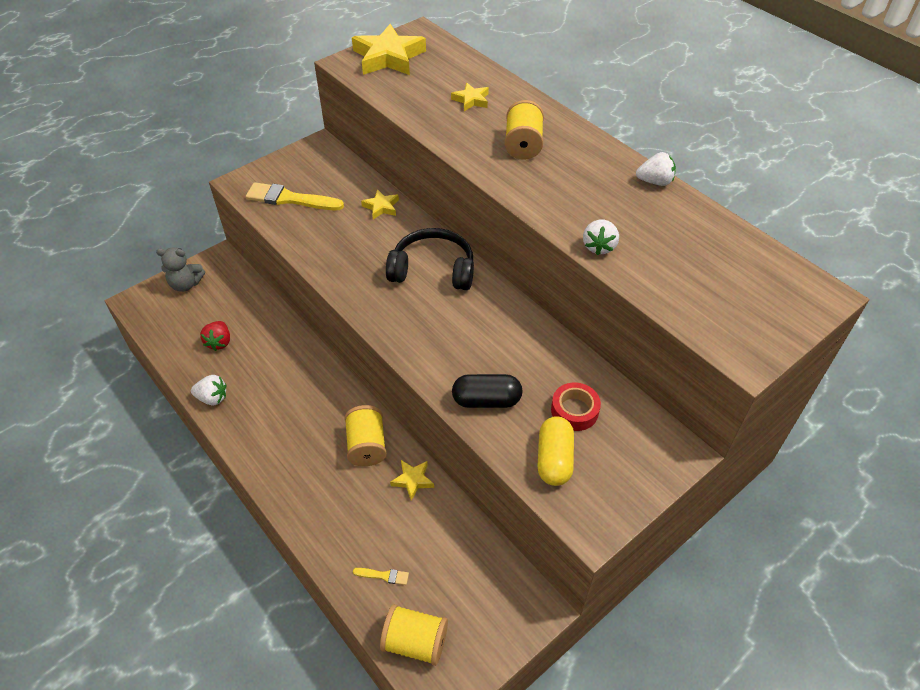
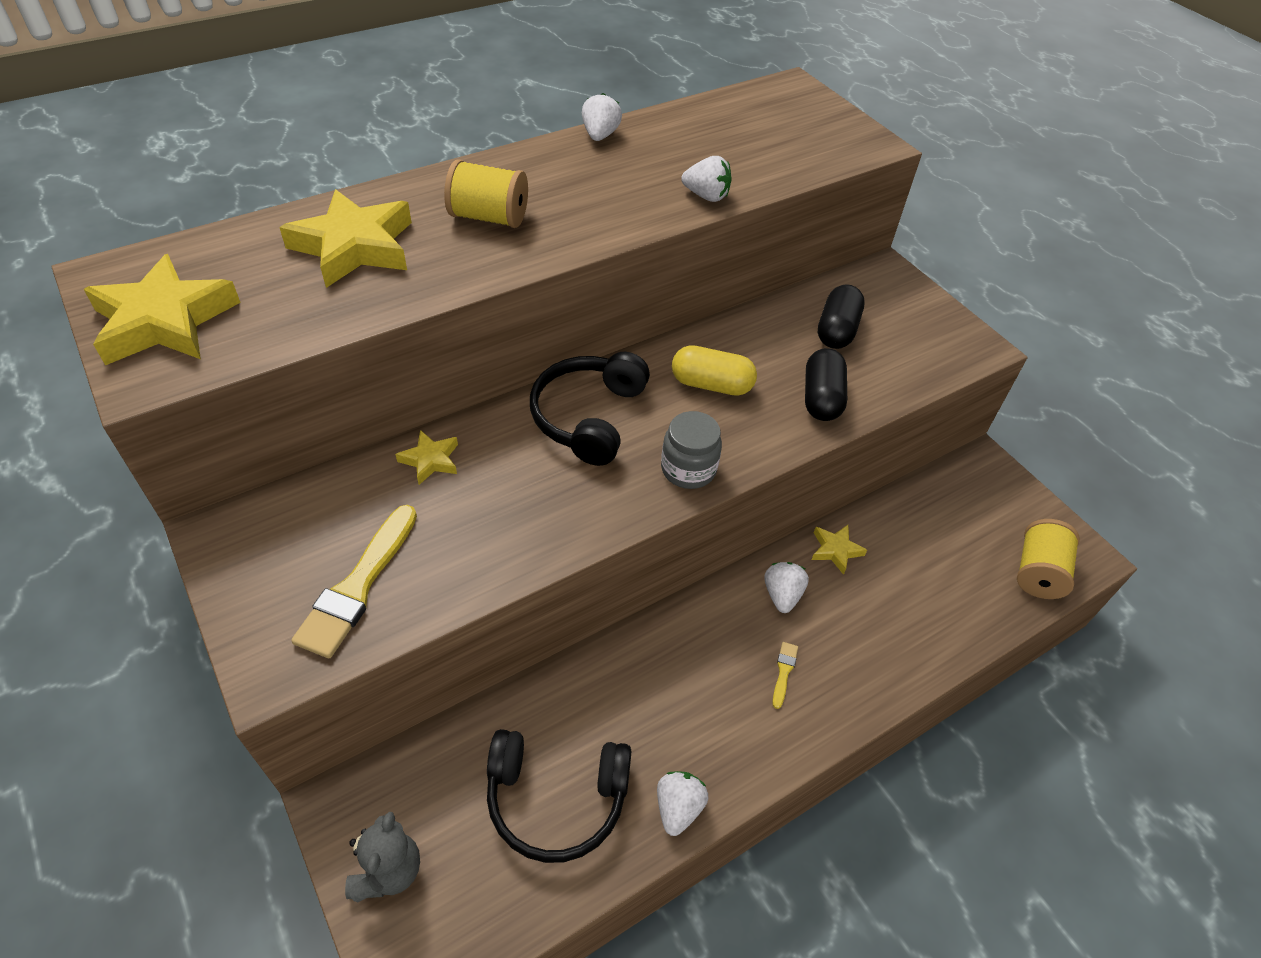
camera: 85 degrees left, 0 degrees up
(219, 342) = (556, 799): red strawberry -> black headphones
(366, 445) = (782, 595): yellow spool -> white strawberry
(384, 575) = (964, 594): yellow brush -> yellow brush (784, 672)
(396, 325) = (688, 469): none -> grey jar
(471, 100) = (354, 247): yellow star -> yellow star, size x2.02
(554, 459) = (901, 358): yellow capsule -> yellow capsule (711, 385)
(574, 411) = (836, 330): red tape -> black capsule

